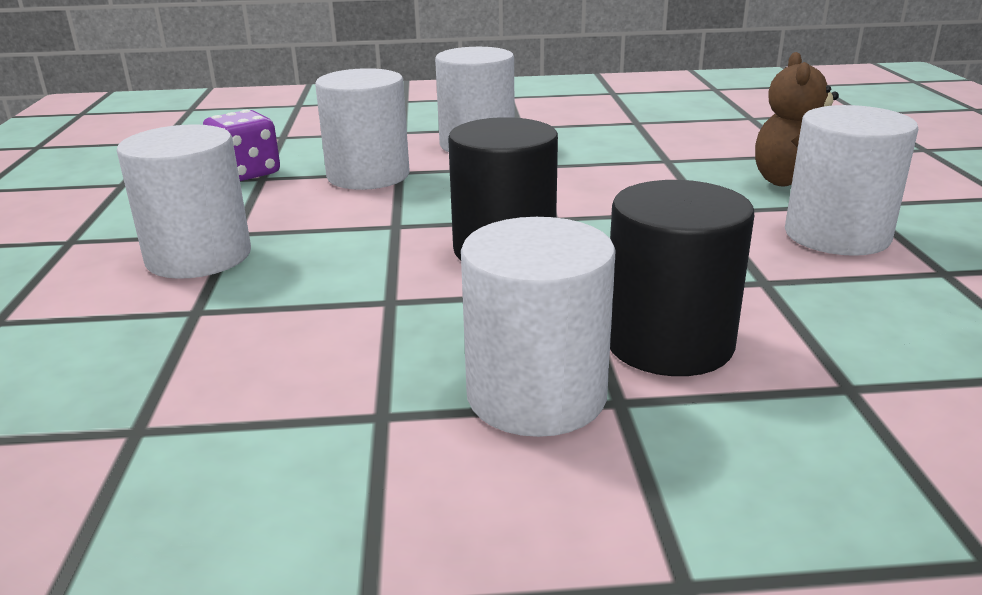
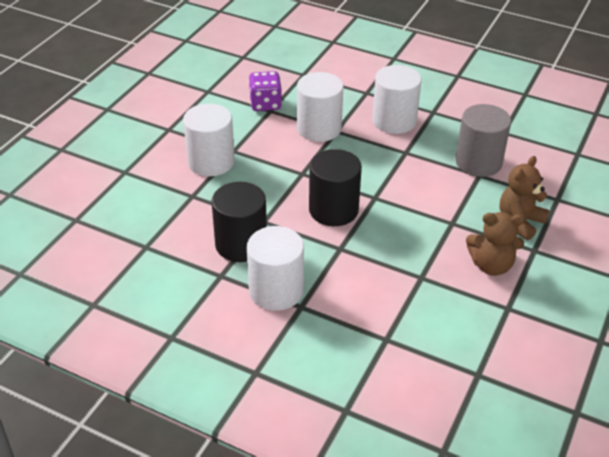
camera: 30 degrees right, 15 degrees up
(647, 150) = (478, 162): none -> grey cylinder
(669, 343) = (345, 290): black cylinder -> black cylinder (241, 244)
(836, 235) = (491, 265): white cylinder -> brown teddy bear

